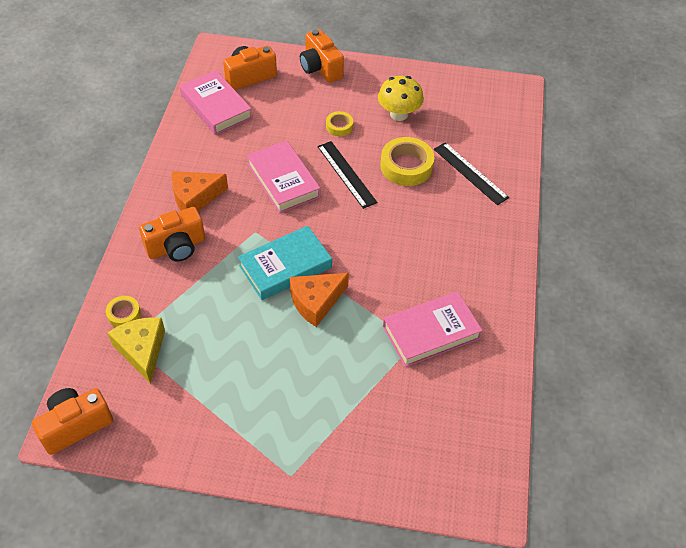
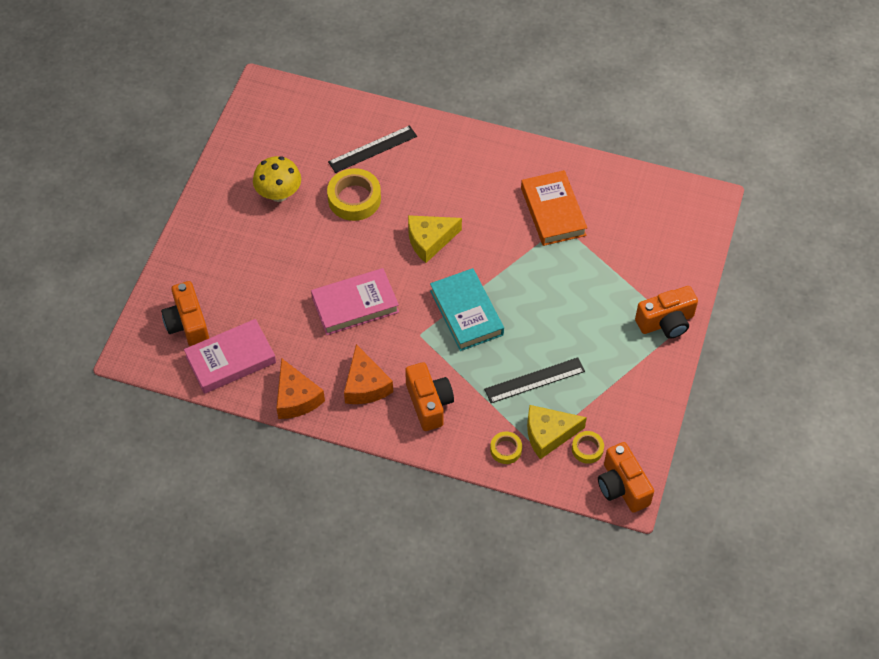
camera: 80 degrees left, 5 degrees up
(316, 302) = (510, 292): orange cheese -> orange cheese (296, 398)
(320, 68) = (189, 255): orange camera -> orange camera (666, 322)
(339, 126) = (286, 248): yellow tape -> yellow tape (587, 449)
(346, 174) = (355, 250): black ruler -> black ruler (534, 380)
(369, 228) = (429, 240): none -> yellow cheese
(431, 332) = (553, 211): pink book -> orange book

